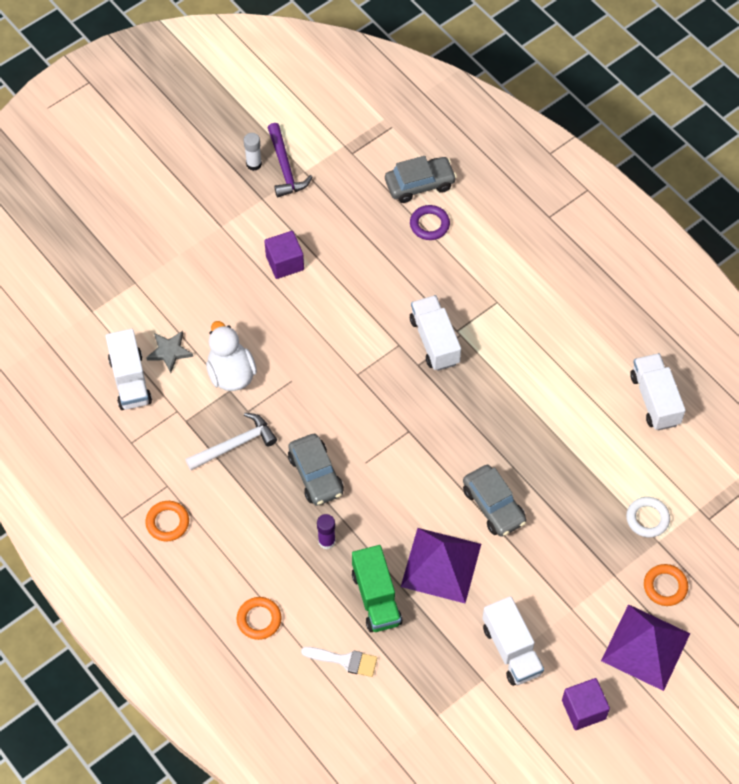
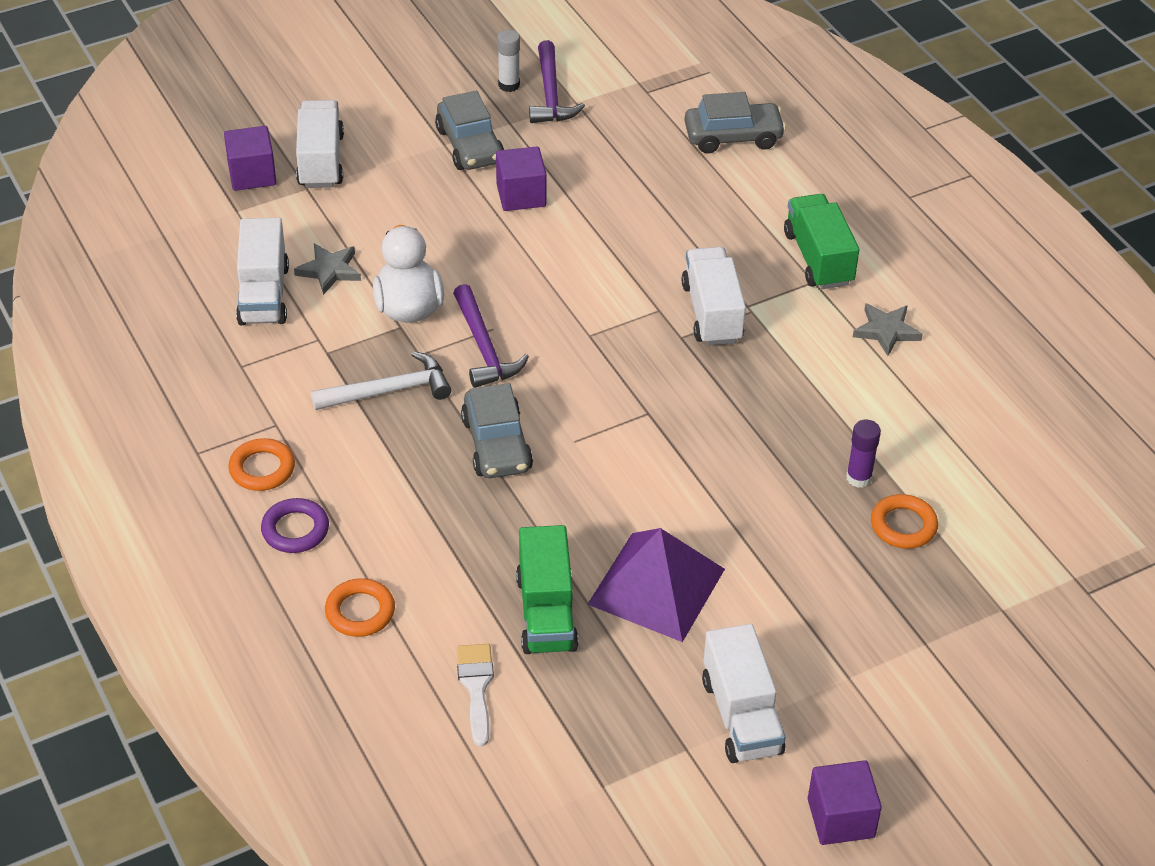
camera: 10 degrees right, 15 degrees down
(94, 277) = (252, 175): none -> purple cube
(289, 398) = (484, 348): none -> purple hammer
(326, 541) = (490, 529): purple glue stick -> purple glue stick (859, 478)
(345, 660) = (476, 687): white brush -> white brush turned 120 degrees counterclockwise
(429, 224) = (736, 182): purple ring -> purple ring (295, 530)
(493, 506) = (754, 524): grey car -> grey car (470, 146)
(497, 282) = (818, 258): none -> green truck
(551, 335) = (886, 331): none -> grey star
(645, 647) = (958, 747): purple pyramid -> none
(647, 518) = (990, 577): white ring -> none
(655, 399) = (1027, 430): white truck -> white truck (321, 161)
(665, 586) = (1003, 671): orange ring -> orange ring (903, 525)

